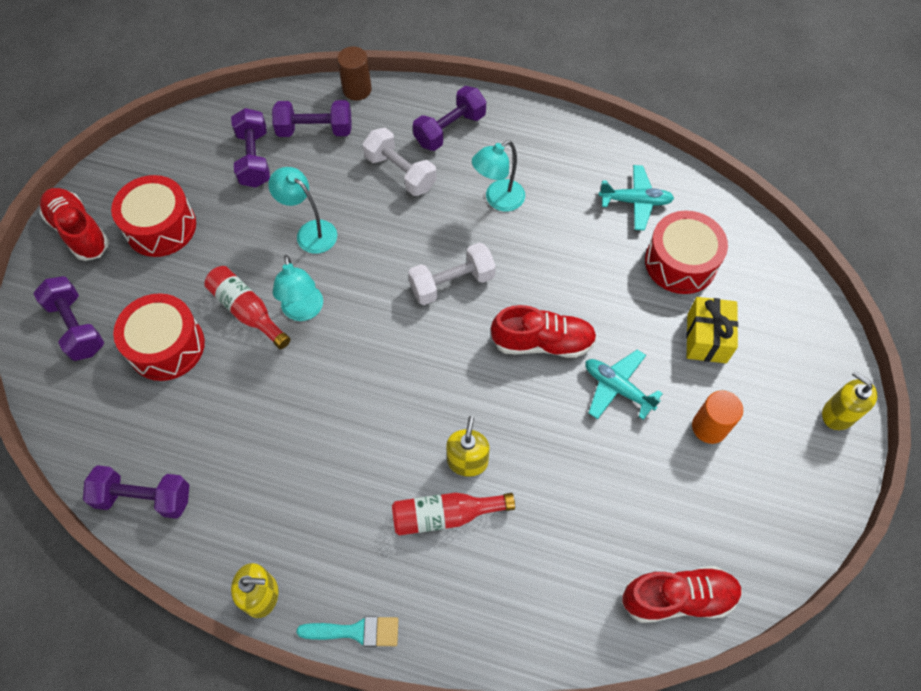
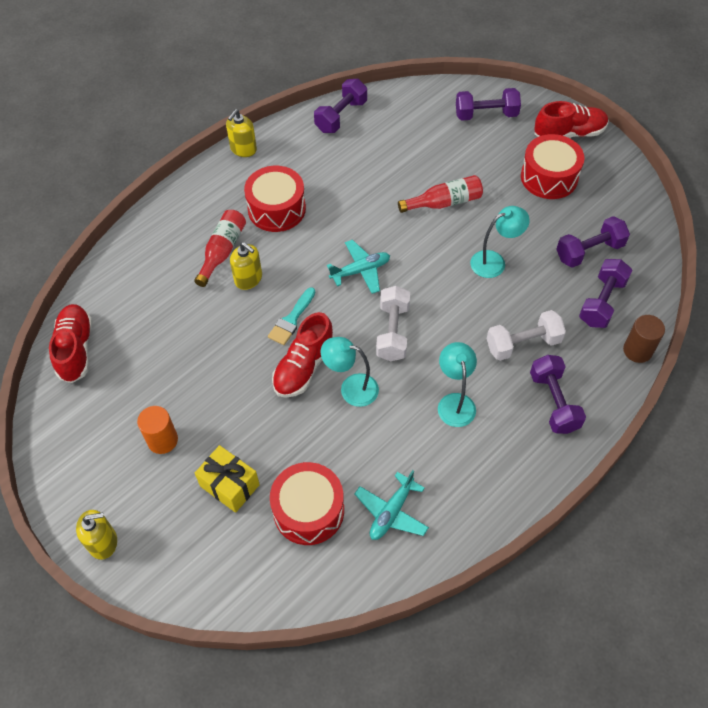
camera: 120 degrees right, 5 degrees down
(166, 346) = (442, 153): red drum -> red drum (276, 209)
(254, 159) = (589, 251): purple dumbbell -> purple dumbbell turned 45 degrees counterclockwise
(303, 311) = (424, 233): turquoise lamp -> turquoise lamp (351, 388)
(355, 631) = (190, 182): turquoise brush -> turquoise brush (291, 319)
(617, 388) = (234, 396): turquoise plane -> turquoise plane (360, 271)
(677, 598) = (76, 349): red shoe -> red shoe turned 150 degrees clockwise

